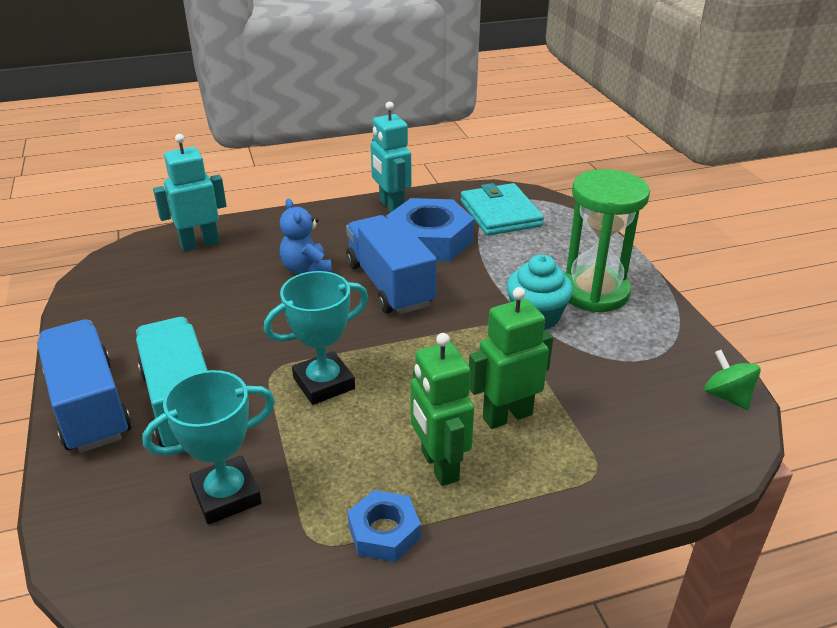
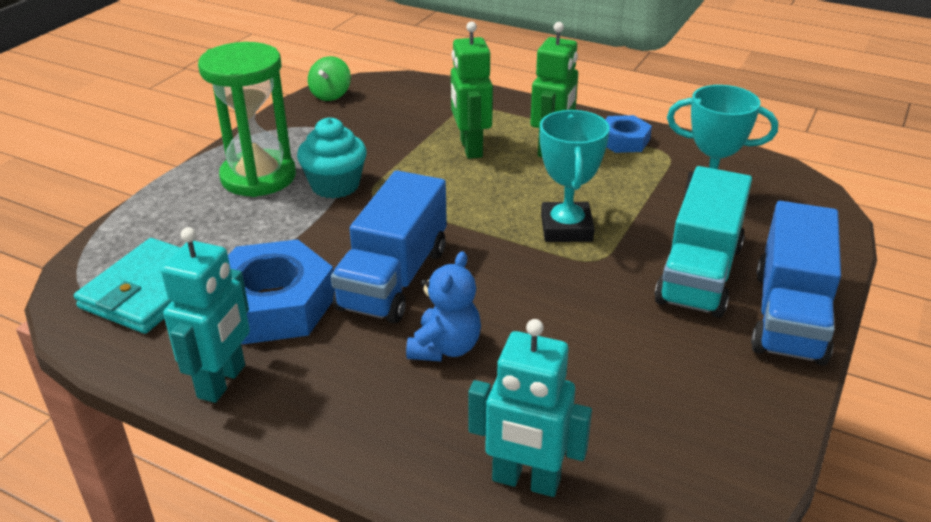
camera: 135 degrees left, 0 degrees up
(324, 383) = (566, 228): turquoise trophy -> turquoise trophy turned 75 degrees clockwise
(507, 416) = (470, 148): green robot -> green robot turned 60 degrees clockwise

